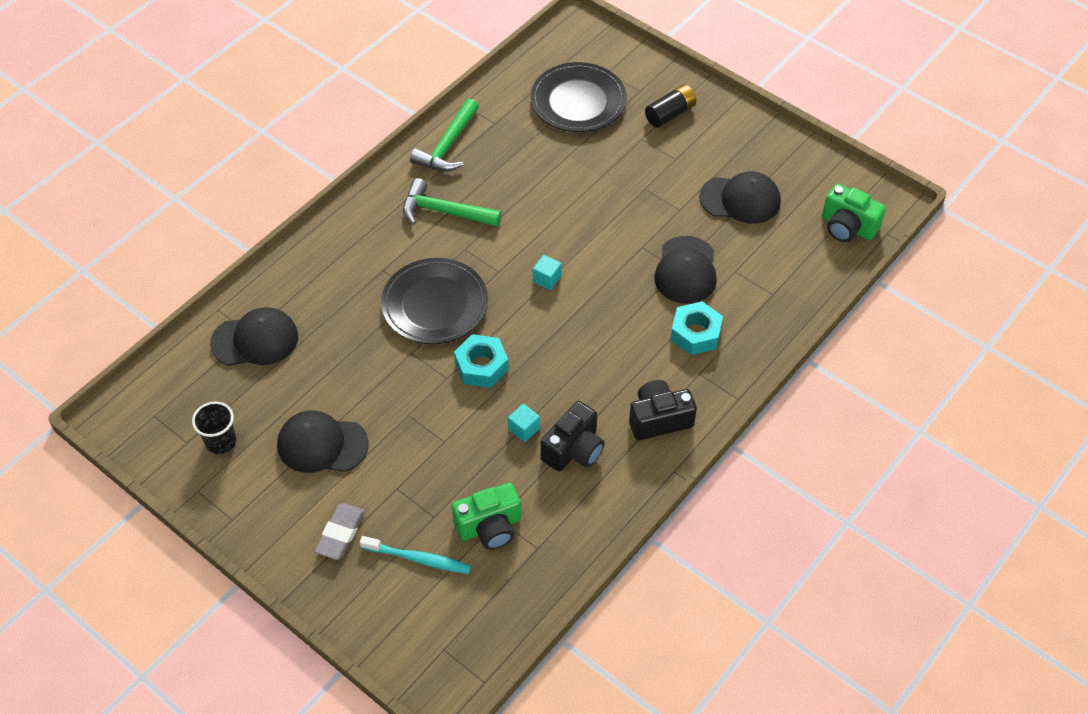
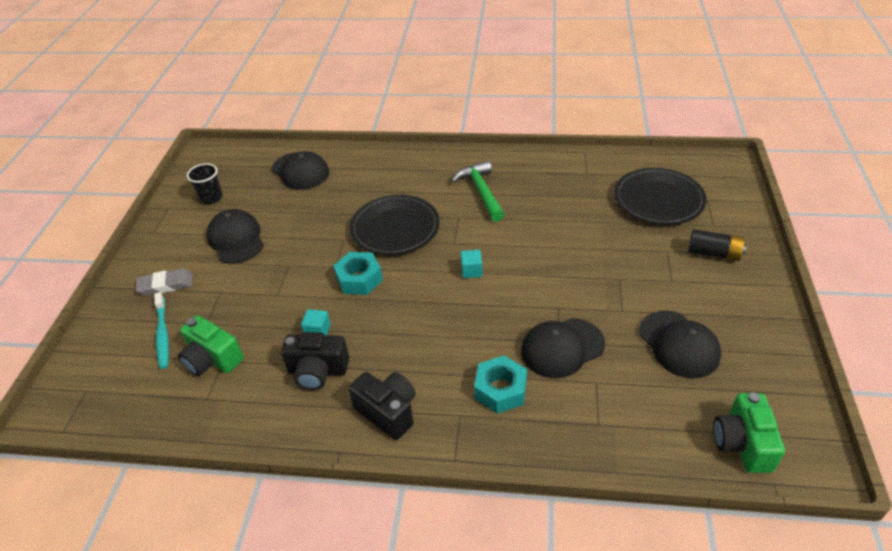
camera: 60 degrees right, 10 degrees down
(448, 145) = (540, 164): green hammer -> none

